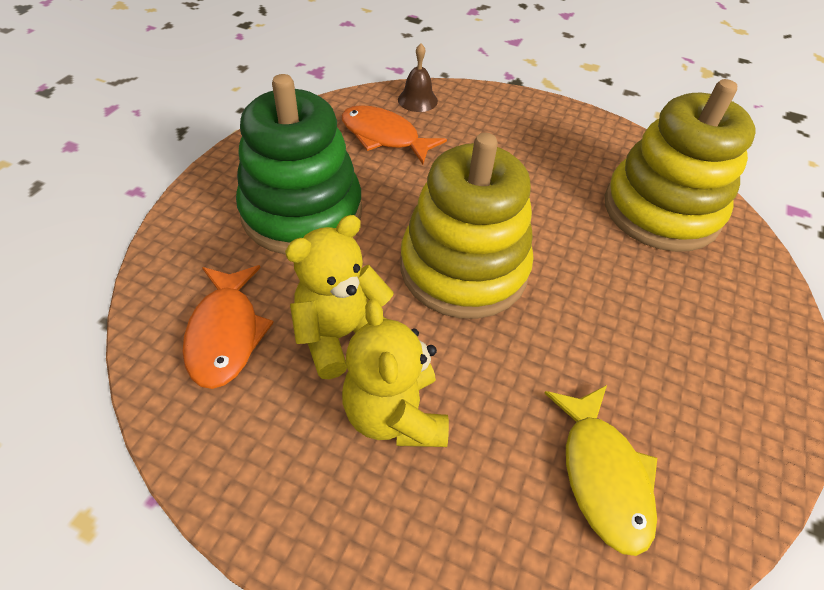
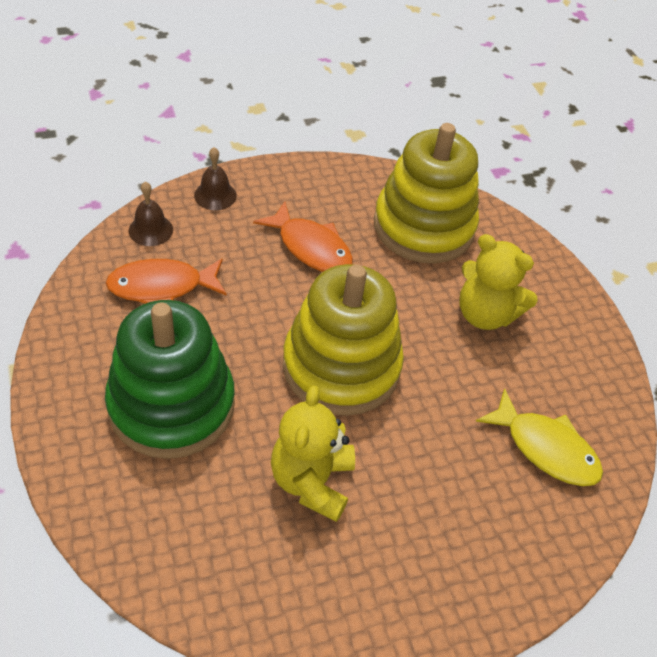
camera: 45 degrees left, 0 degrees up
(226, 334) = (229, 546): orange fish -> orange fish (311, 247)
(395, 415) = (403, 507): yellow teddy bear -> yellow teddy bear (485, 314)
(491, 102) = (215, 195): none -> brown bell

